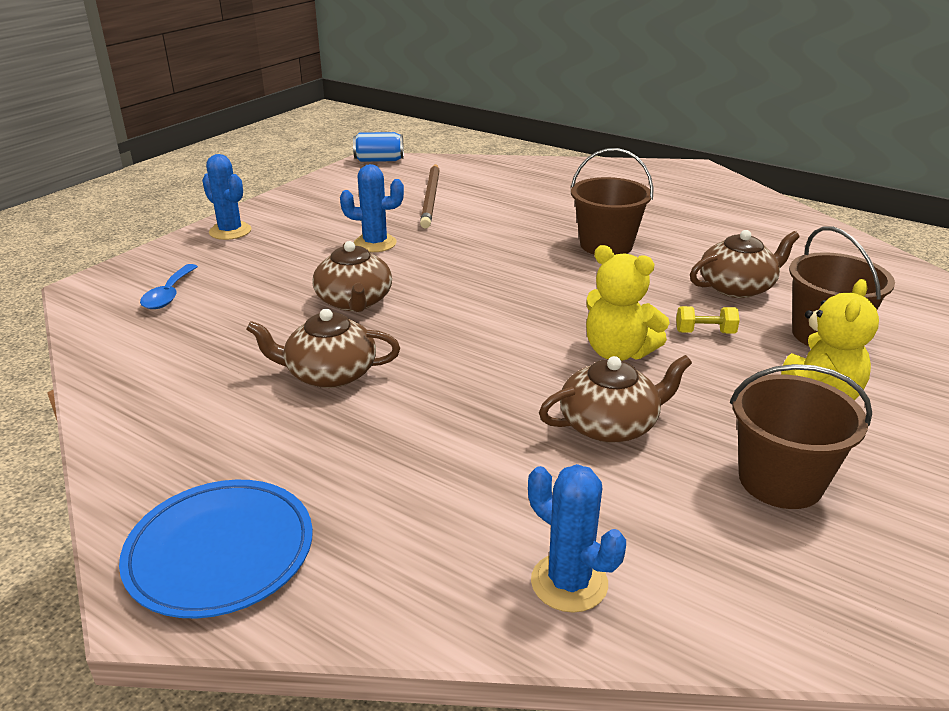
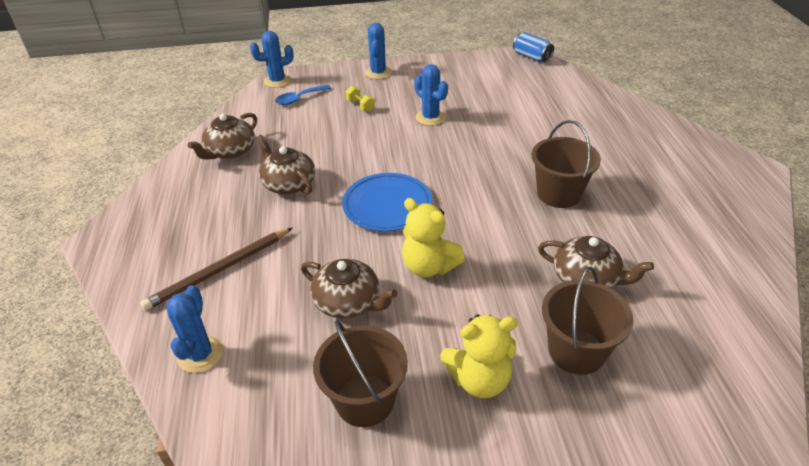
camera: 50 degrees right, 10 degrees up
(94, 291) = (277, 81): none -> blue cactus
(220, 552) = (136, 237): blue plate -> blue plate (387, 205)
(354, 301) = (362, 149): brown teapot -> brown teapot (230, 151)
(431, 198) = (513, 101): brown pencil -> brown pencil (219, 270)
(618, 352) = (429, 266): yellow teddy bear -> yellow teddy bear turned 45 degrees counterclockwise
(705, 332) = (501, 291): yellow dumbbell -> yellow dumbbell (360, 106)

